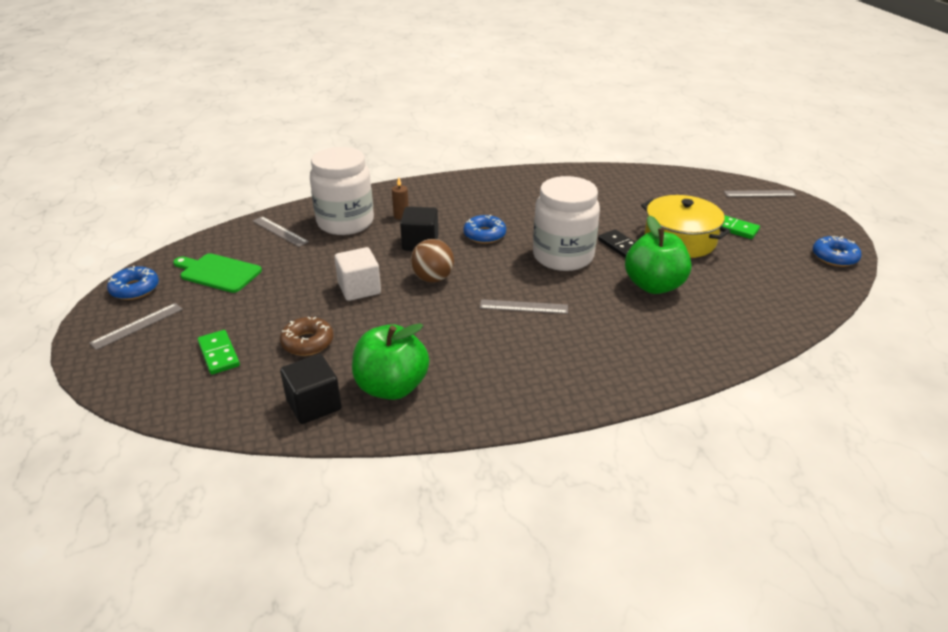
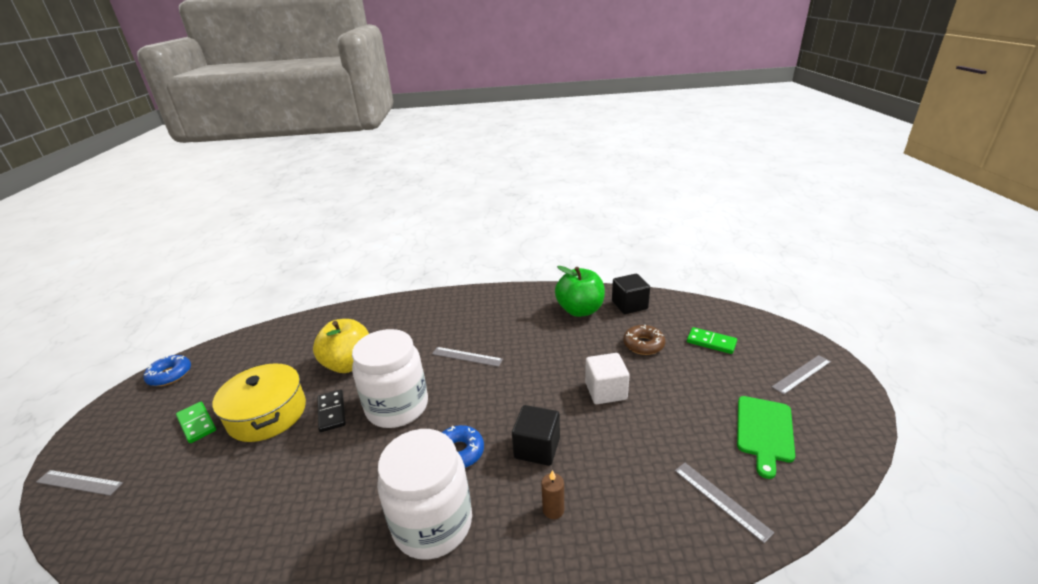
camera: 165 degrees left, 5 degrees down
(135, 289) = (844, 418): blue donut -> none
(218, 272) = (764, 431): green cutting board -> green cutting board turned 75 degrees clockwise
(218, 354) = (711, 342): green domino -> green domino turned 45 degrees counterclockwise
(345, 222) = (632, 506): white jar -> white jar (433, 524)
(433, 278) = (534, 395): brown ball -> none
(654, 285) = (349, 364): green apple -> yellow apple

